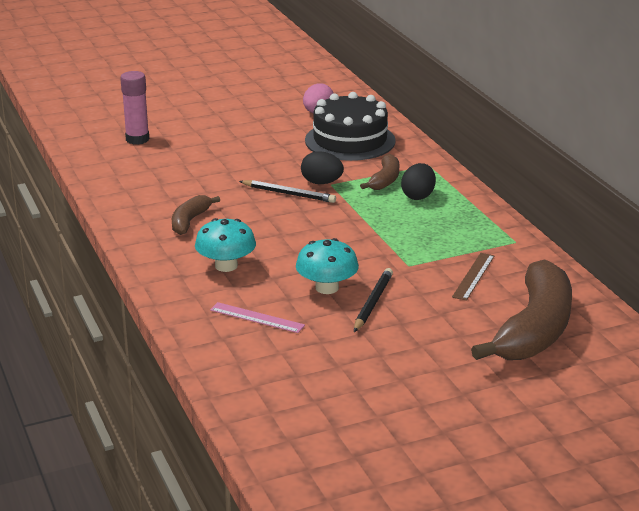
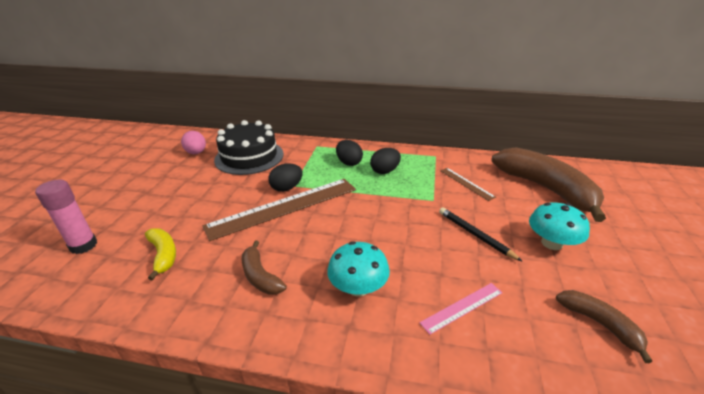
camera: 55 degrees left, 5 degrees up
(165, 173) = (163, 255): none -> yellow banana
(289, 194) = (284, 207): black pencil -> brown ruler
(327, 288) = (438, 247): turquoise mushroom -> turquoise mushroom (551, 243)
(385, 180) = (315, 165): brown banana -> brown banana (600, 324)
(430, 221) = (385, 171): none -> black egg

